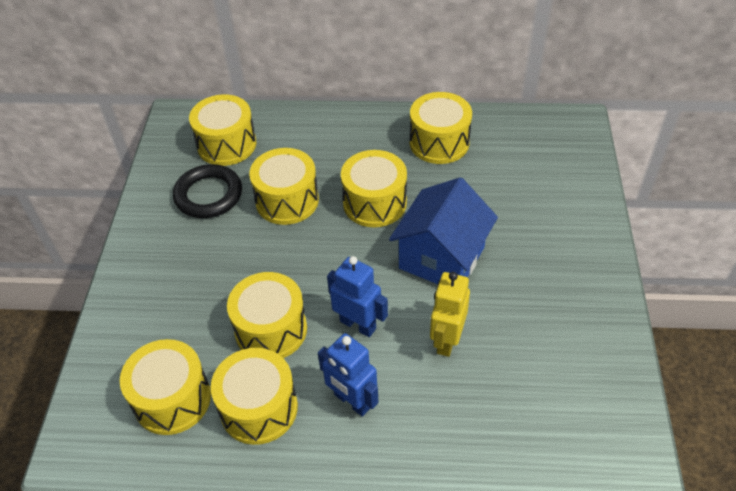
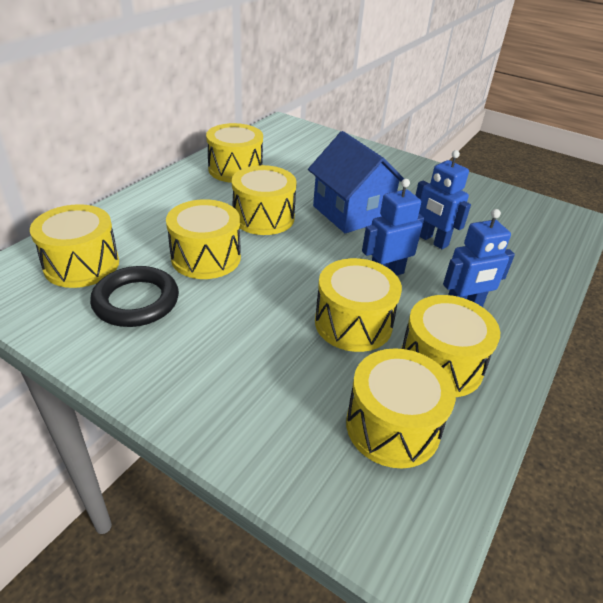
camera: 65 degrees left, 10 degrees down
(446, 340) = (432, 241): yellow robot -> blue robot

